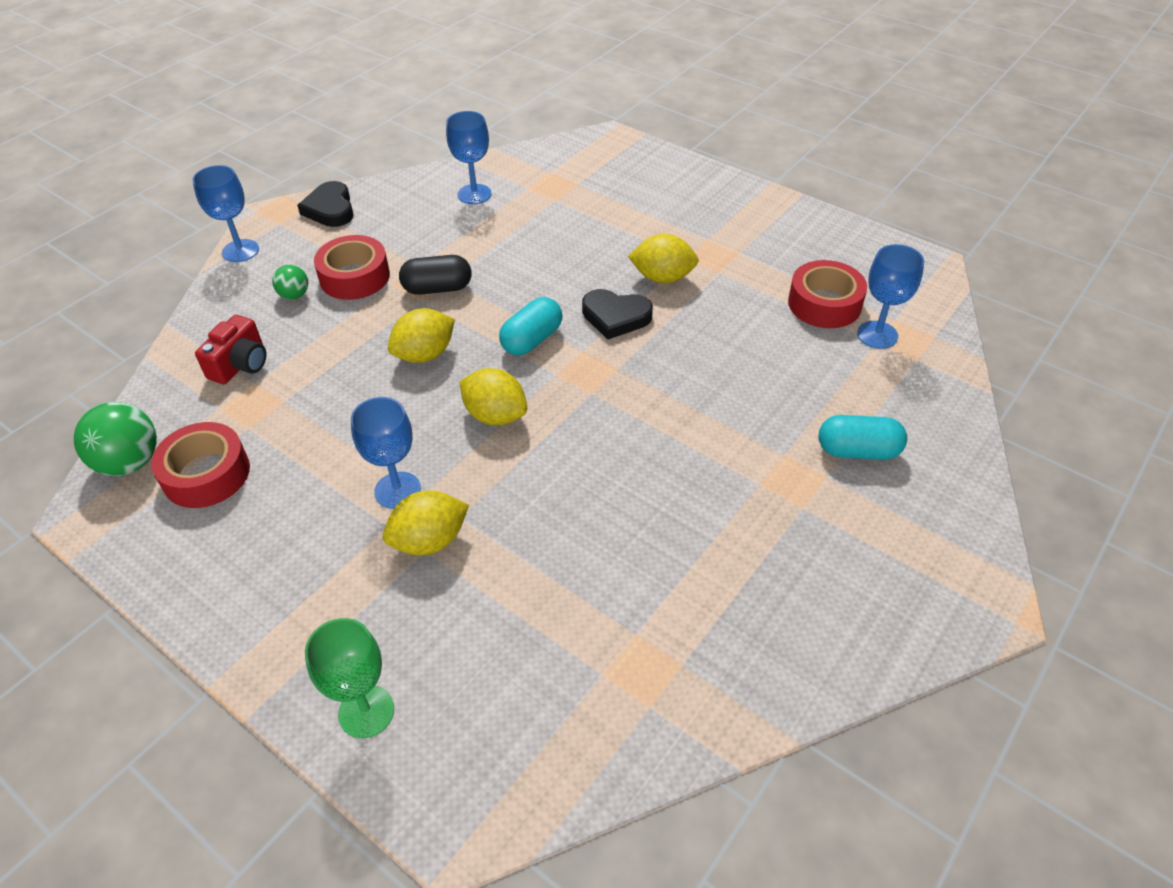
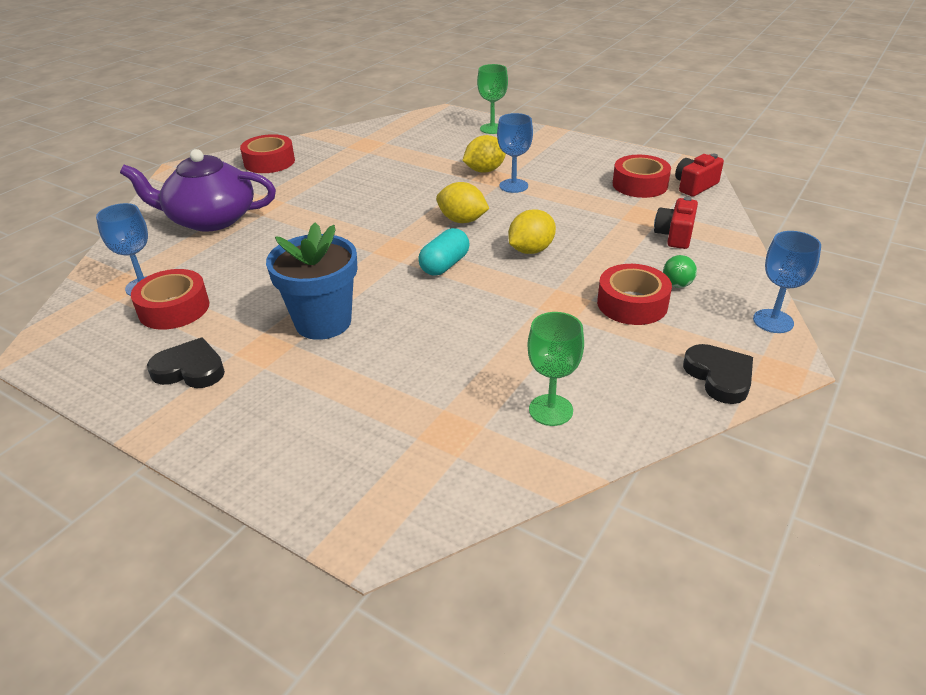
camera: 175 degrees right, 10 degrees down
(130, 462) = (695, 186): green ball -> red camera
(437, 288) = (544, 299): black capsule -> none
(474, 194) = (551, 410): blue goblet -> green goblet
(615, 317) = (372, 286): black heart -> black heart (190, 369)
(662, 278) = (323, 322): yellow lemon -> blue flower pot
(826, 616) = (269, 162): none -> red tape
(858, 451) = (210, 219): turquoise capsule -> purple teapot

